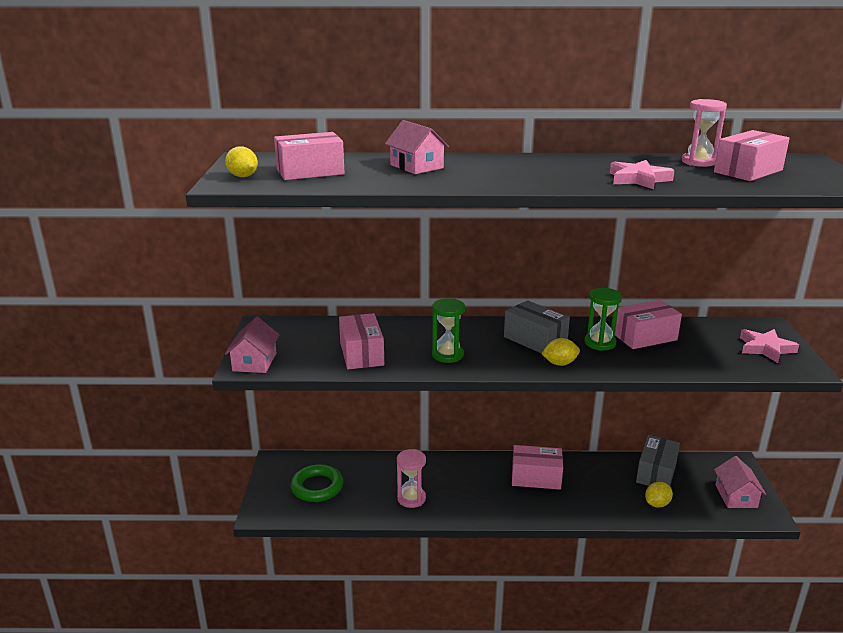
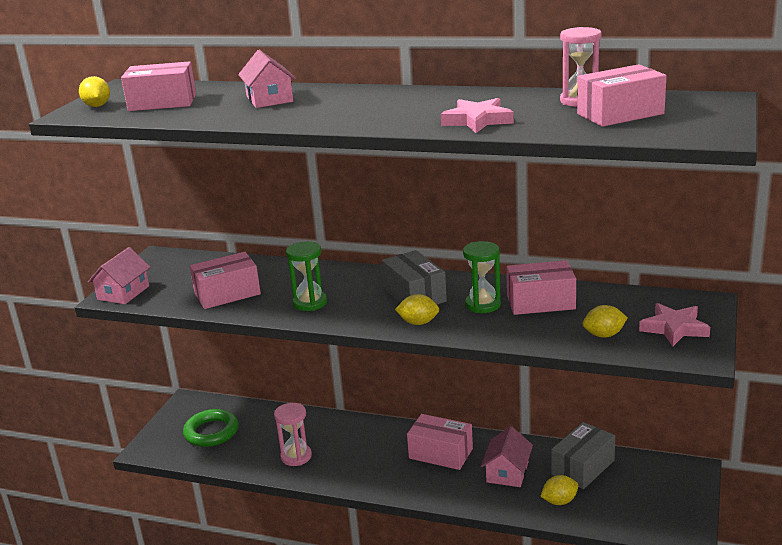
camera: 20 degrees right, 0 degrees up
(361, 354) = (227, 294): pink box -> pink box turned 60 degrees clockwise
(718, 359) = (604, 335): none -> yellow lemon
(736, 496) = (662, 507): pink house -> pink house (507, 472)

